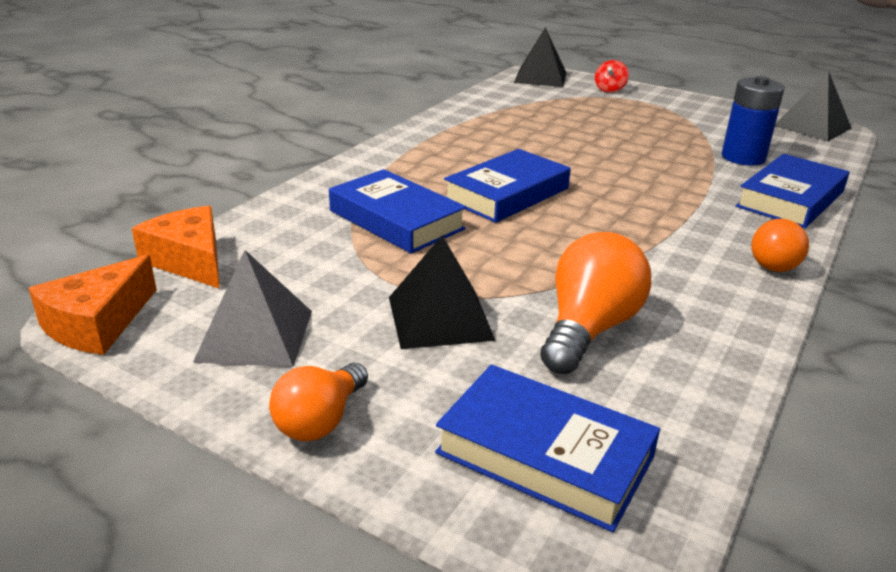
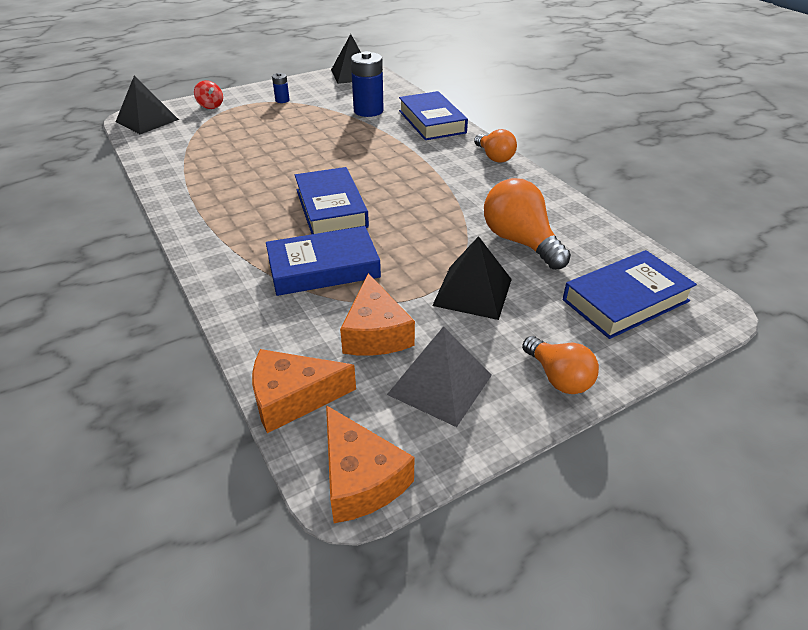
camera: 60 degrees left, 10 degrees up
(314, 276) = (375, 332): none -> orange cheese
(680, 112) = (282, 100): none -> blue battery

